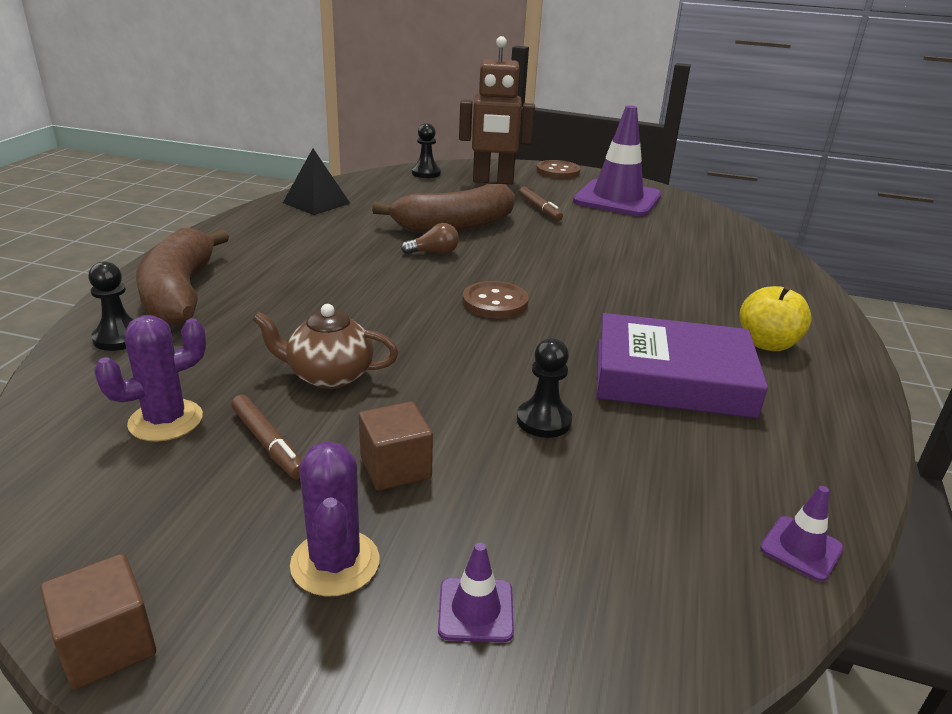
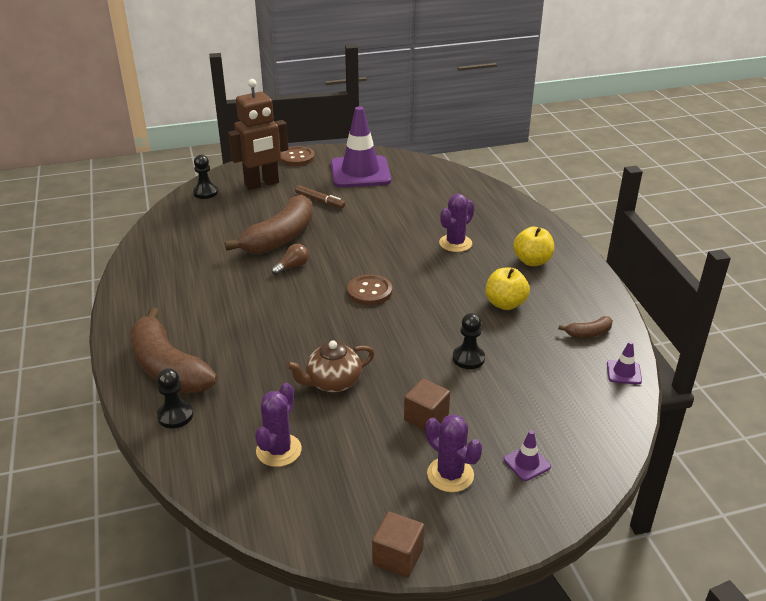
camera: 30 degrees left, 5 degrees up
(268, 443) = (349, 436): brown marker -> none
(316, 203) = (159, 252): black pyramid -> none
(668, 291) = (455, 243): none -> purple cactus
(672, 377) = (505, 304): purple book -> yellow apple
(781, 464) = (588, 333): none -> brown banana

